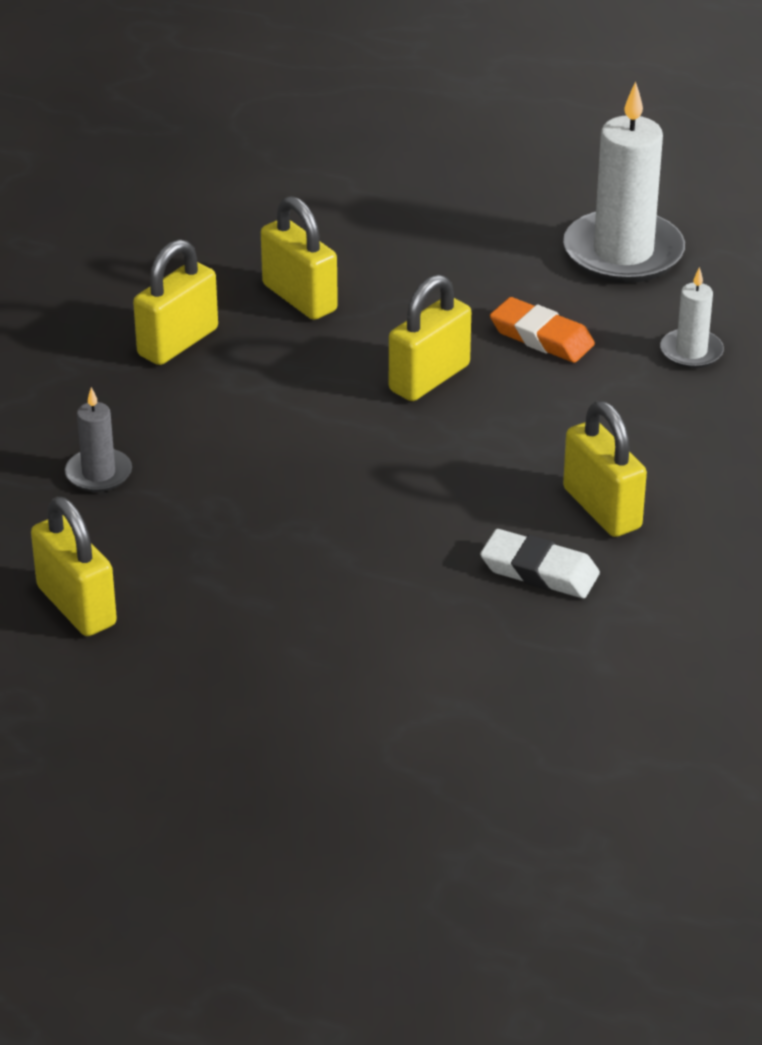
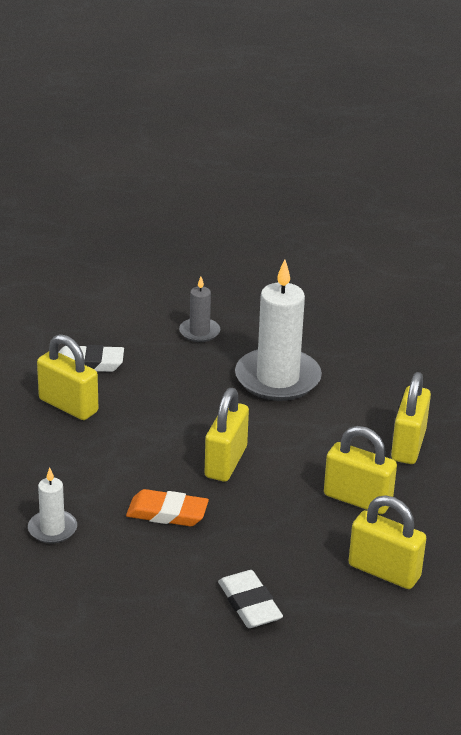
camera: 155 degrees right, 5 degrees down
(76, 606) = (323, 294): yellow padlock -> yellow padlock (384, 571)
(98, 473) = (376, 356): grey candle -> grey candle (199, 332)
(505, 229) = (249, 604): none -> white eraser
(623, 253) = (142, 607): white candle -> white candle (277, 379)

